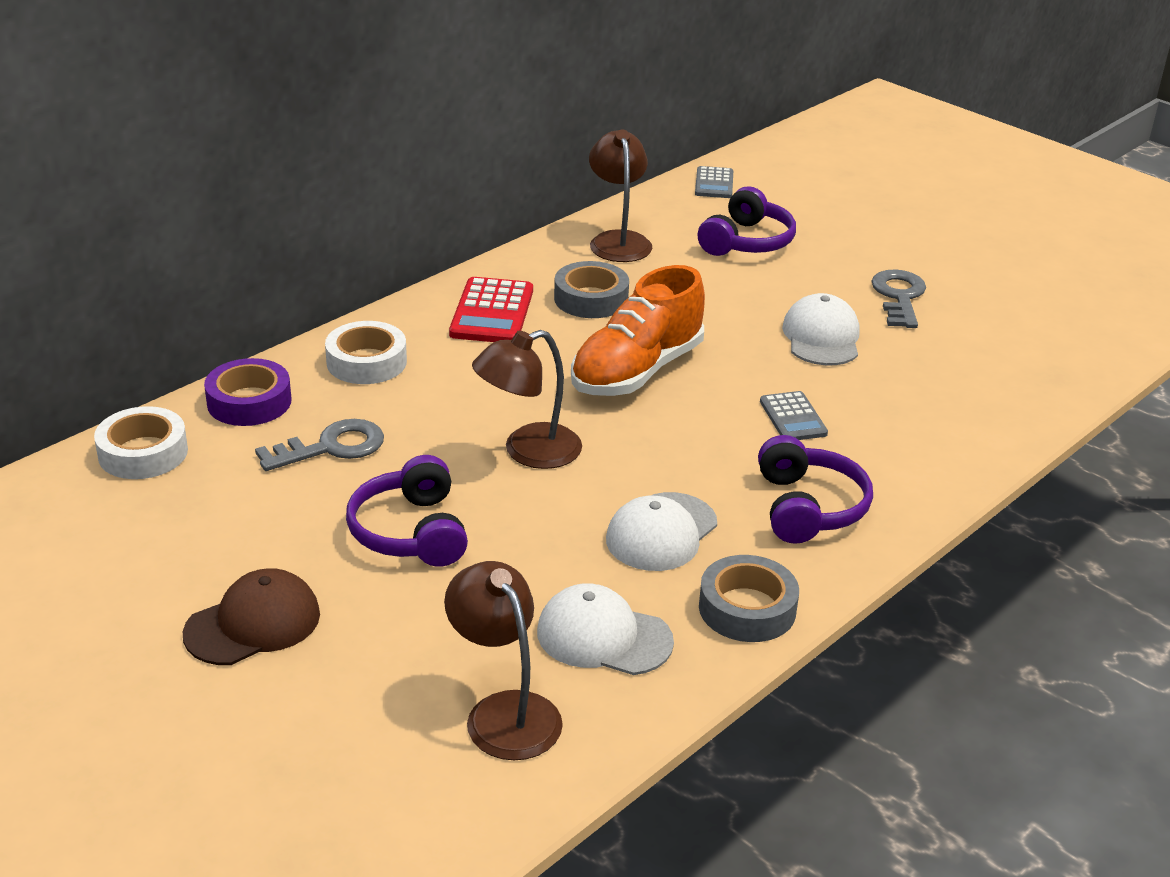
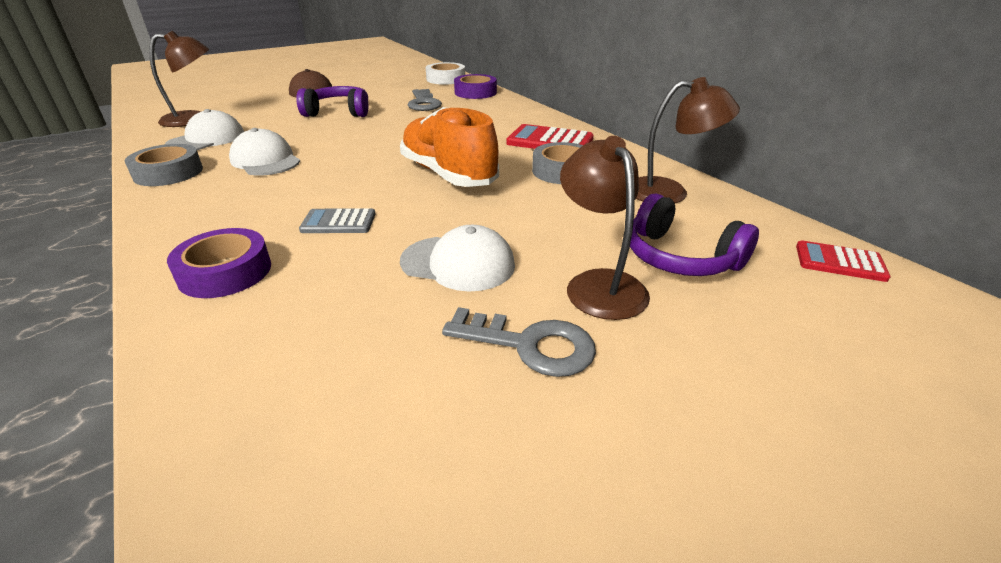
camera: 105 degrees right, 0 degrees up
(366, 362) = (501, 112): white tape -> none
(528, 452) = (381, 138): brown lamp -> brown lamp (599, 284)
(714, 183) = (839, 262): grey calculator -> red calculator
(808, 507) = (226, 207): purple headphones -> none
(918, 454) = (225, 272): none -> purple tape

